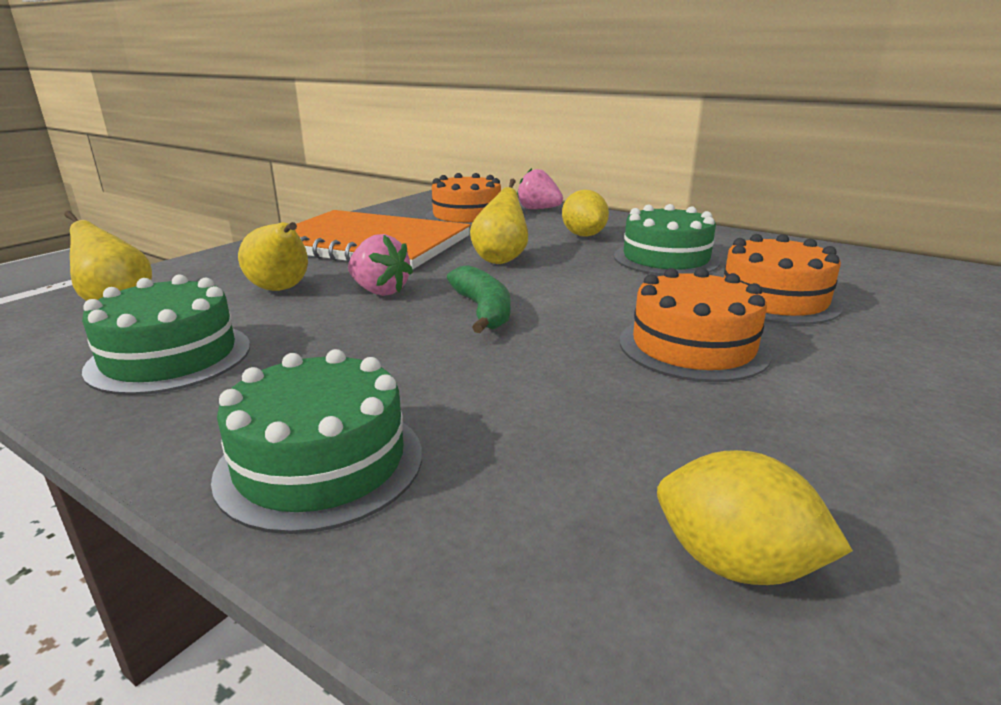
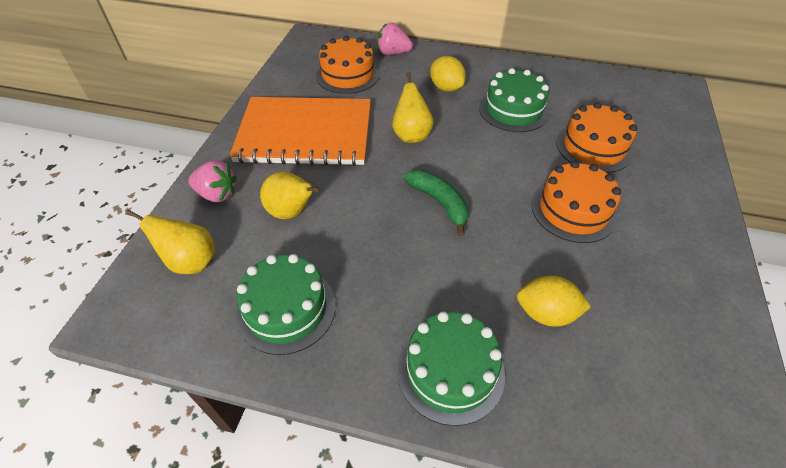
camera: 20 degrees left, 25 degrees up
(379, 291) = (360, 197): pink strawberry -> pink strawberry (217, 194)
(735, 564) = (659, 371): yellow lemon -> yellow lemon (546, 313)

